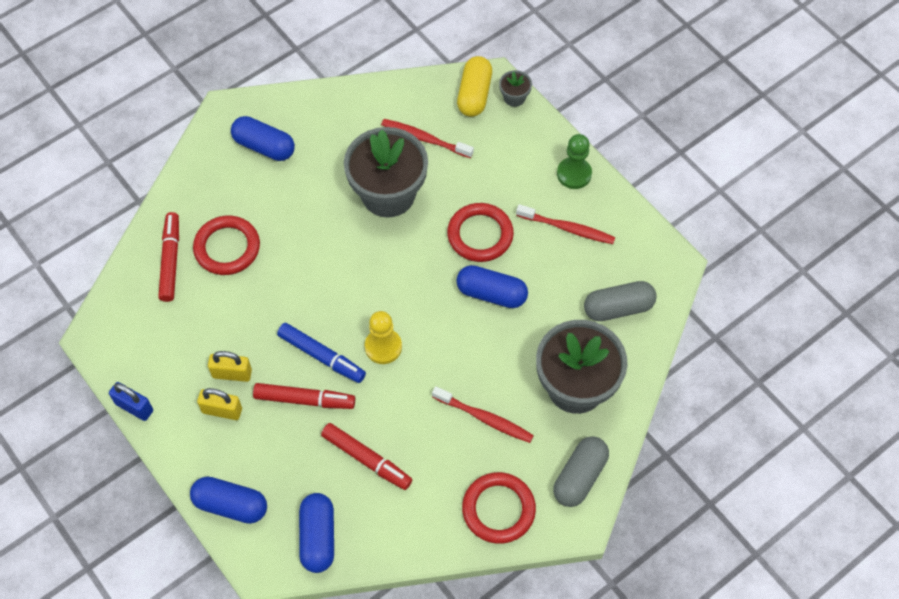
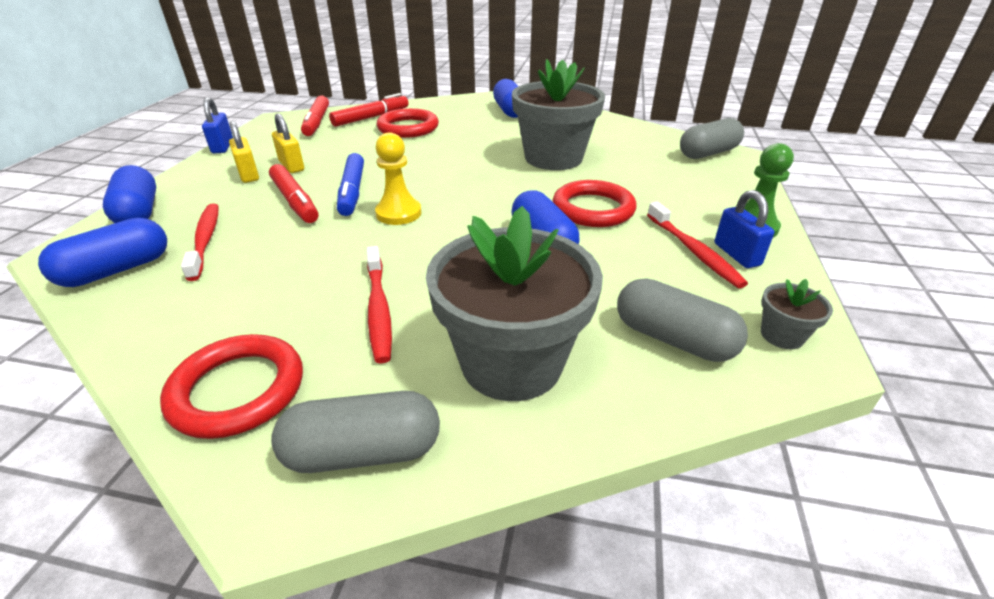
camera: 50 degrees right, 25 degrees down
(366, 459) = (248, 257): red marker -> red marker (317, 122)
(424, 139) = (628, 152): red toothbrush -> red toothbrush (205, 240)
(474, 94) = (708, 153): yellow capsule -> grey capsule
(514, 97) = (746, 168): grey flower pot -> grey flower pot (782, 335)
(588, 212) = (736, 254): none -> blue padlock

